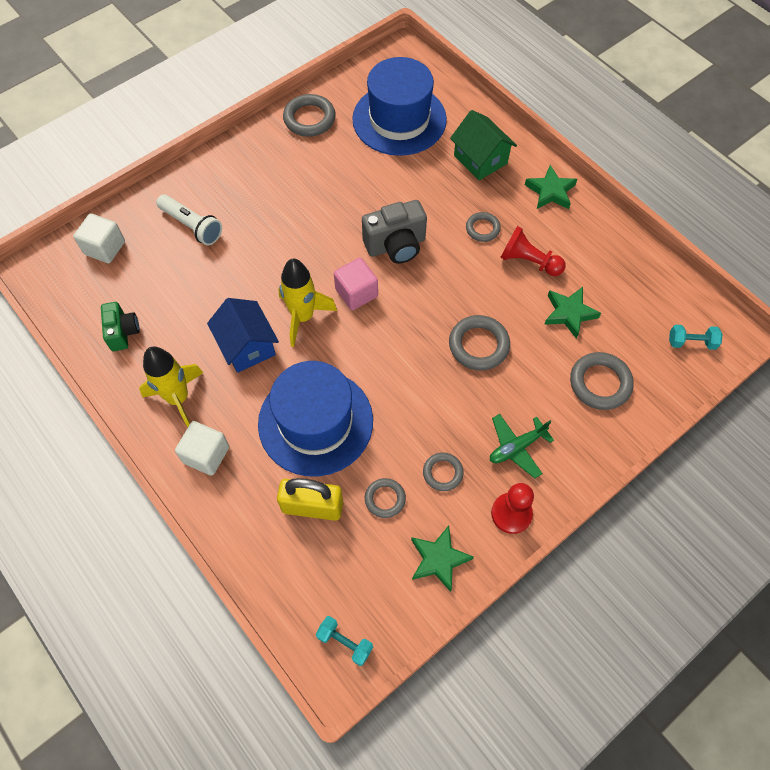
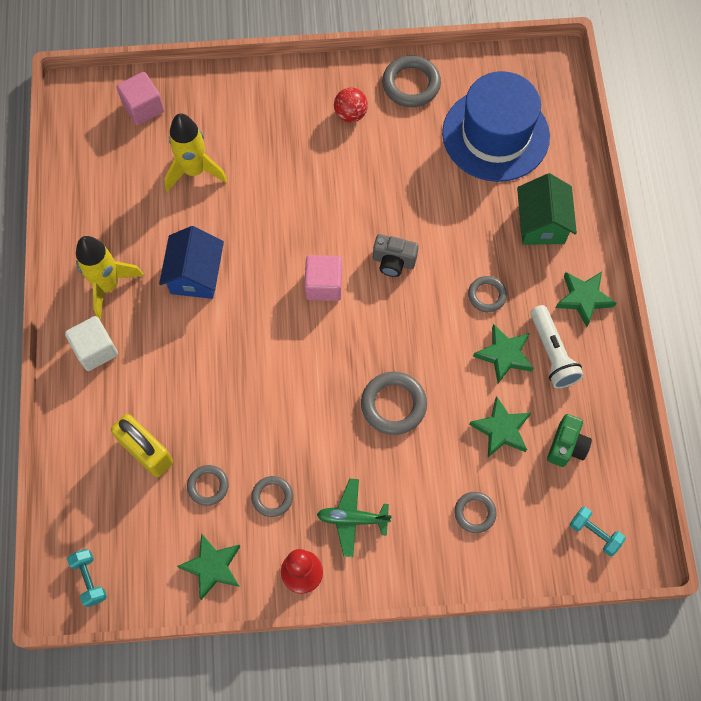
camera: 35 degrees right, 5 degrees up
(105, 248) = (143, 108): white cube -> pink cube
(123, 332) = (105, 197): green camera -> green camera (566, 446)
(192, 226) = (229, 131): white flashlight -> white flashlight (552, 353)
(280, 163) = (350, 114): none -> red ball
(303, 317) = (261, 278): yellow rocket -> yellow rocket (194, 171)
(315, 422) = (202, 381): blue hat -> none
(396, 245) = (393, 262): grey camera -> grey camera, size x0.65
(528, 261) = (504, 355): red pawn -> green star
(600, 383) = (475, 513): grey ring -> grey ring, size x0.61

